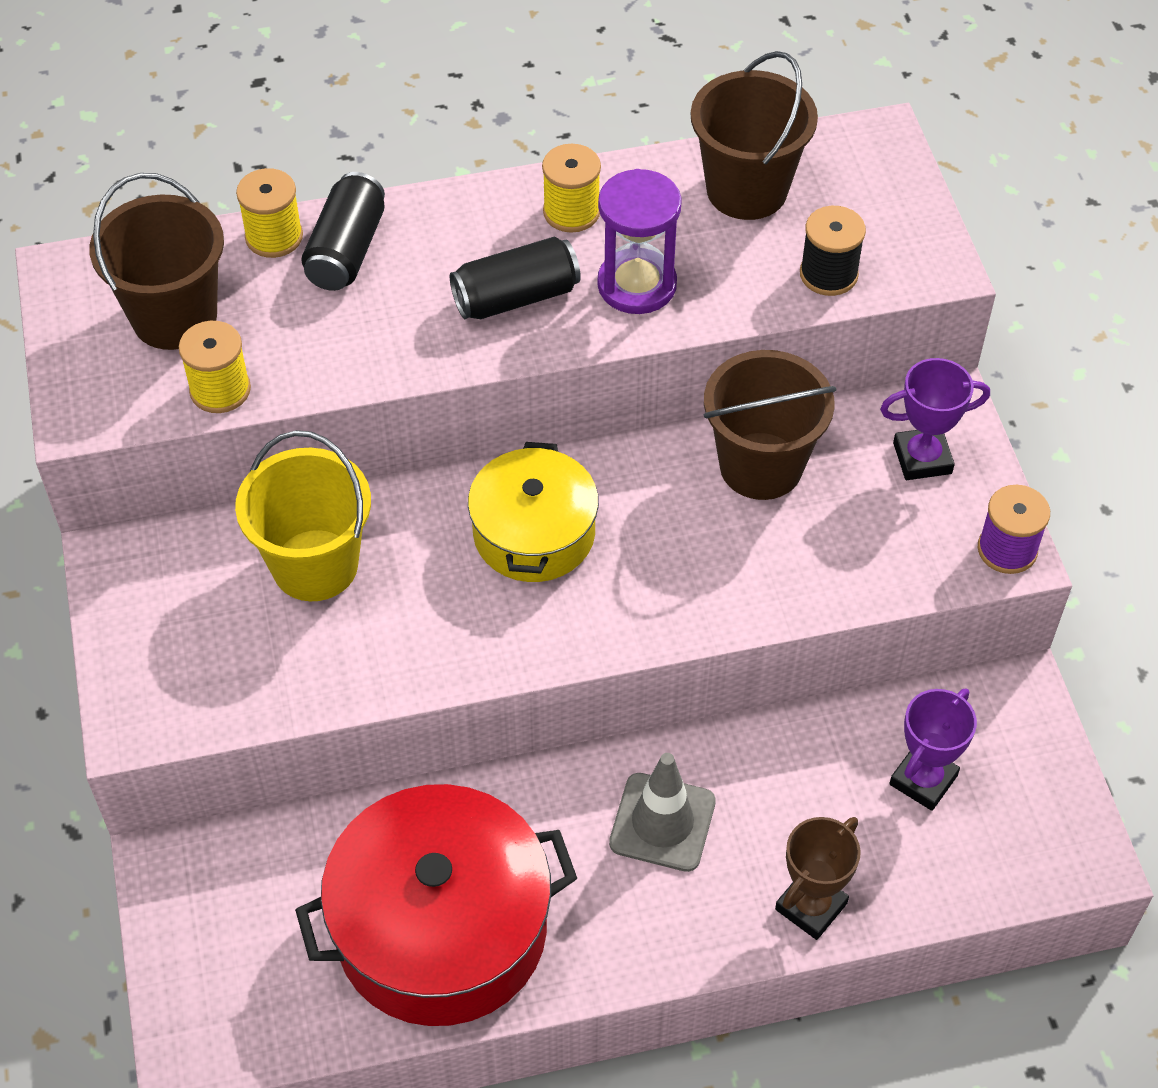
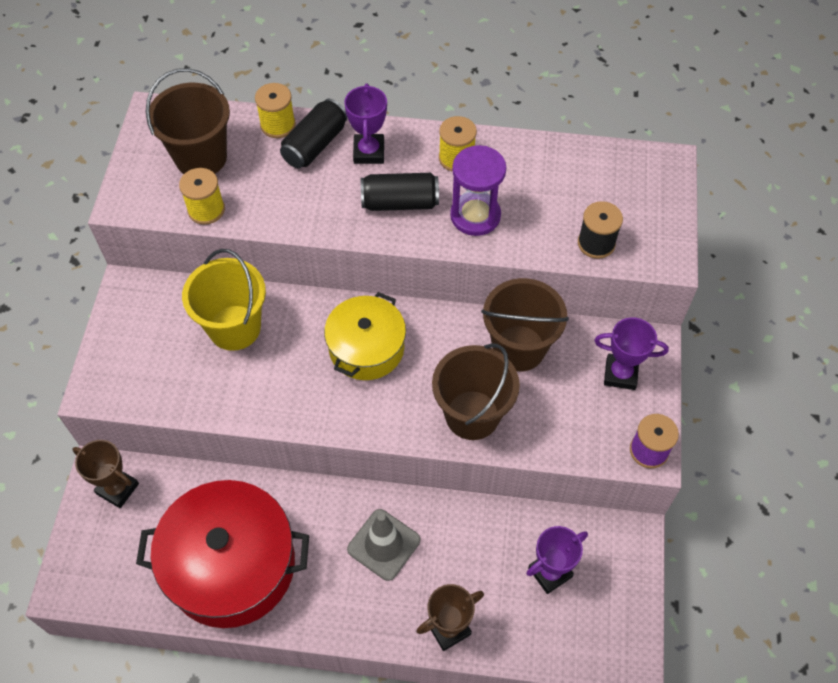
camera: 20 degrees right, 5 degrees up
(206, 879) = (117, 489): none -> brown trophy
(435, 238) = (369, 152): none -> purple trophy
(747, 190) = (569, 174): brown bucket -> brown bucket (472, 415)

